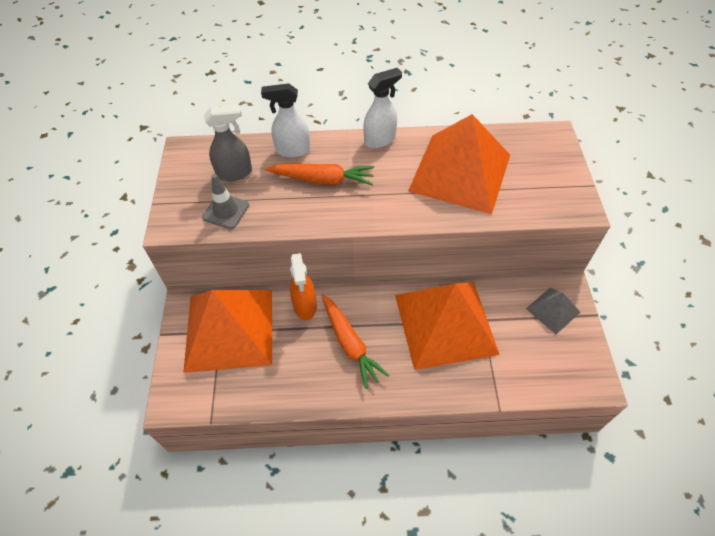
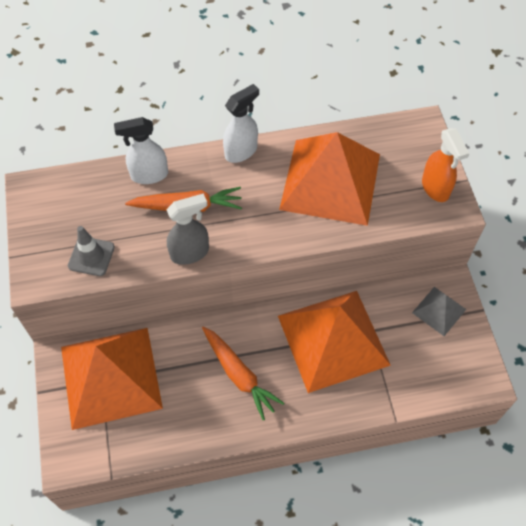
camera: 10 degrees left, 5 degrees up
(235, 173) = (91, 210): grey spray bottle -> grey spray bottle (190, 253)
(305, 306) = (185, 340): orange spray bottle -> orange spray bottle (435, 188)

